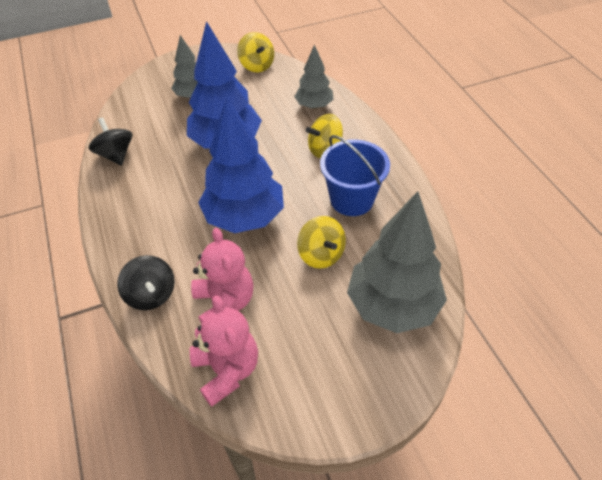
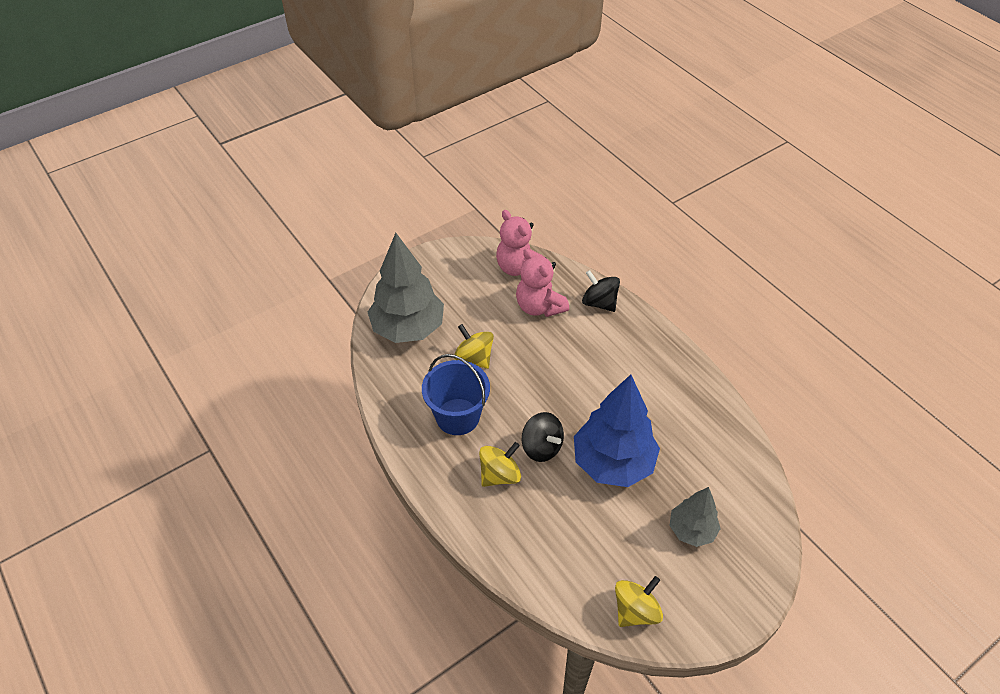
camera: 165 degrees right, 0 degrees up
(116, 155) = (721, 423): black spinning top -> black spinning top (541, 447)
(244, 217) = (554, 379): blue tree -> none
(257, 65) = (635, 610): yellow spinning top -> yellow spinning top turned 90 degrees clockwise
(314, 106) = (530, 543): grey tree -> none

